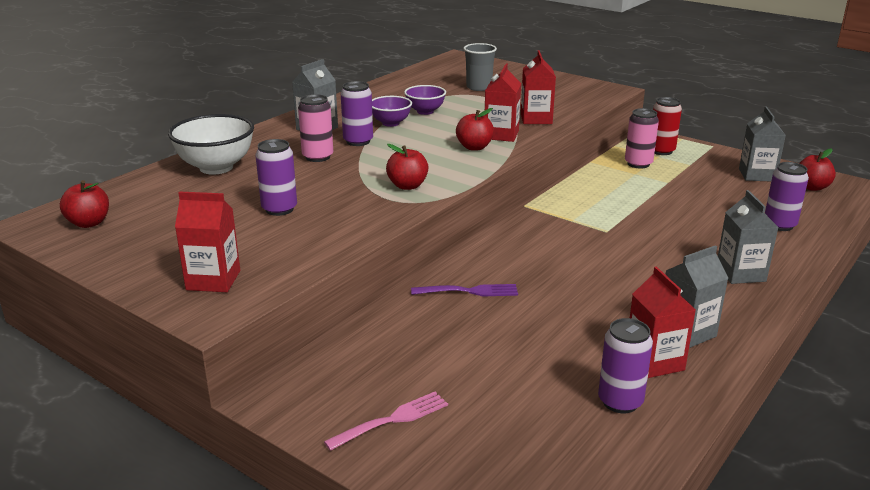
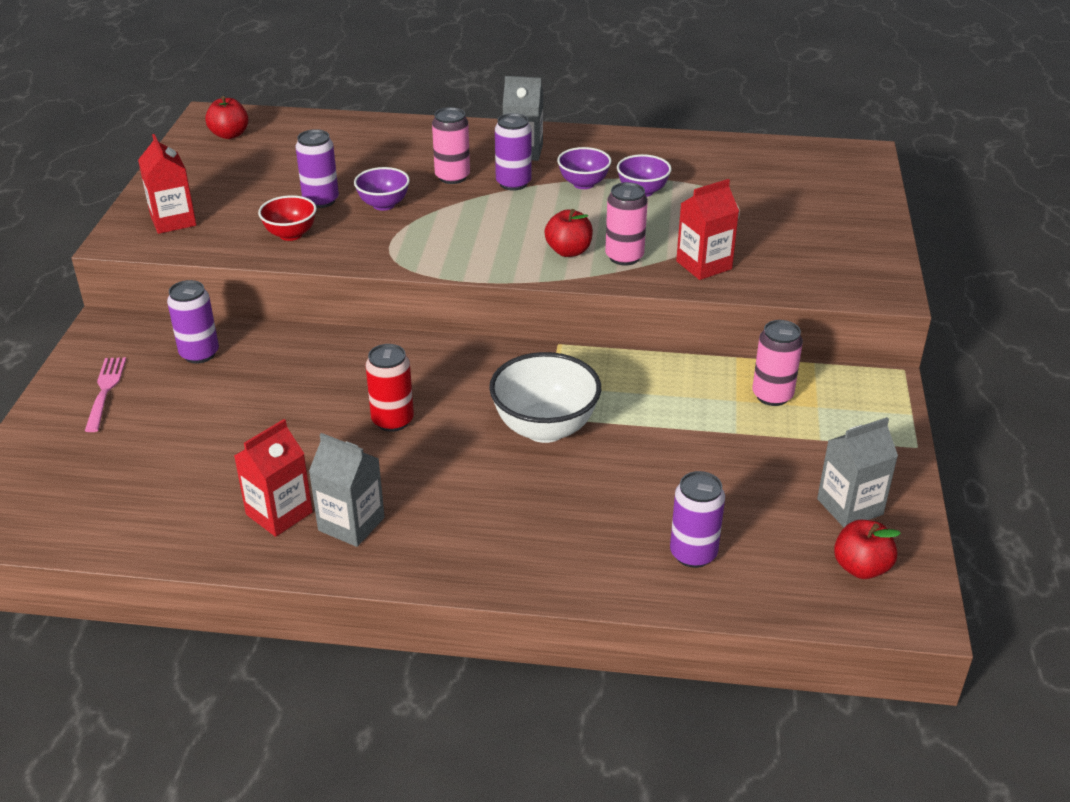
camera: 60 degrees right, 10 degrees up
(216, 167) = (380, 141): white bowl -> white bowl (545, 428)
(319, 232) = (290, 234): none -> red bowl
(323, 188) = (383, 205): none -> purple bowl
(391, 420) = (105, 391): pink fork -> pink fork turned 120 degrees counterclockwise
(407, 186) = (428, 245): red apple -> none
(468, 291) = (336, 365): purple fork -> none
(479, 87) = (767, 199): grey cup -> none
(501, 135) = (624, 257): red carton -> pink can
(620, 401) = (197, 507): purple can -> purple can (199, 354)
(661, 151) = (841, 405): red can -> red can (392, 420)
(740, 273) = (520, 541): grey carton -> none

